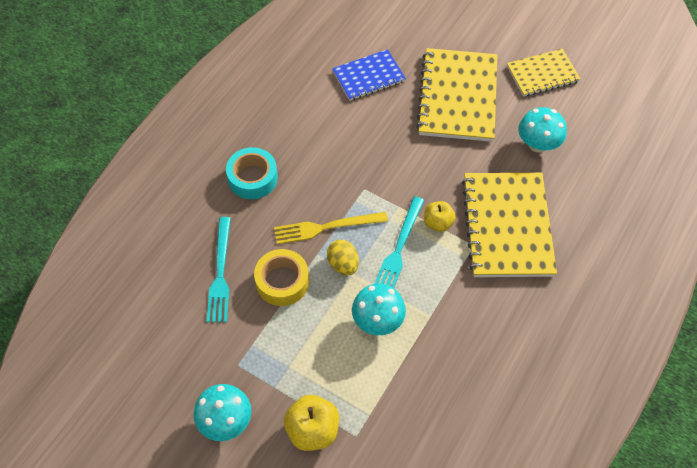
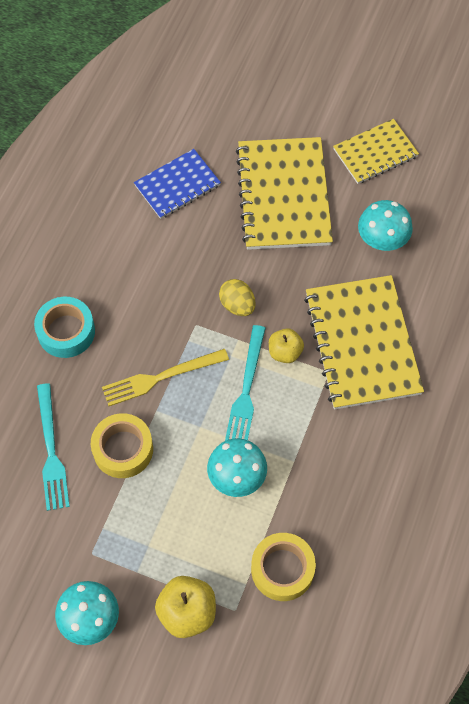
camera: 10 degrees left, 5 degrees up
(343, 264) = (187, 418): yellow egg -> yellow egg (237, 305)
(405, 407) = (282, 569): none -> yellow tape

